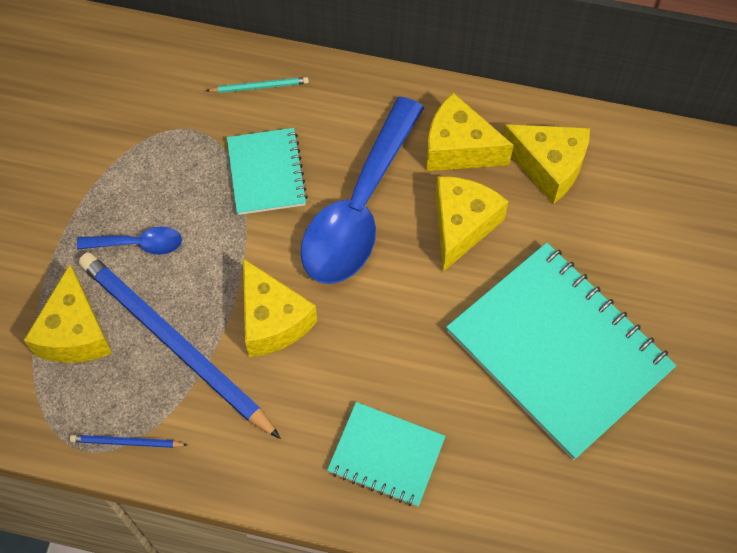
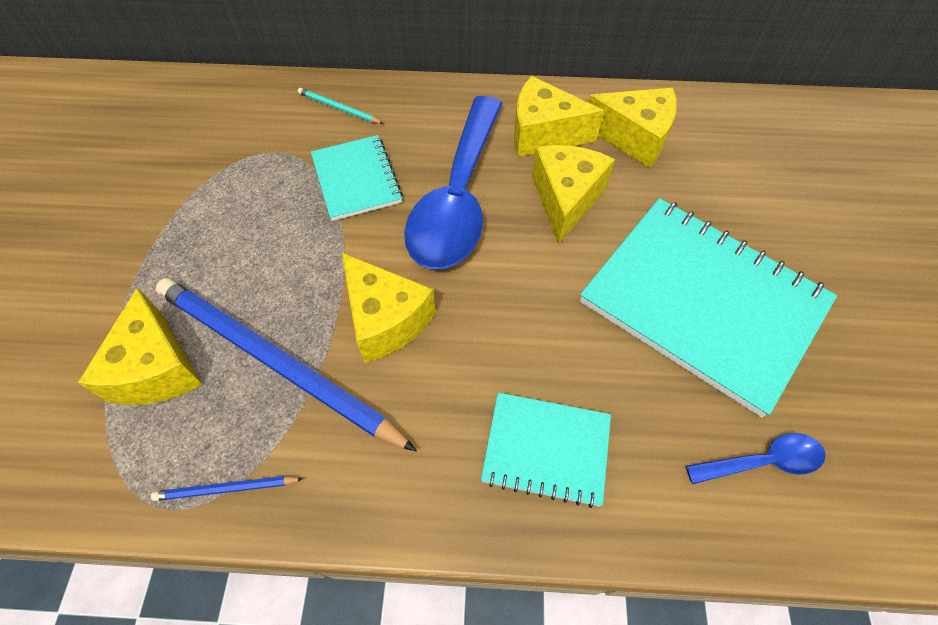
camera: 10 degrees left, 5 degrees down
(138, 244) = (226, 264): blue spoon -> blue spoon (763, 461)
(260, 86) = (338, 108): turquoise pencil -> turquoise pencil turned 135 degrees counterclockwise

